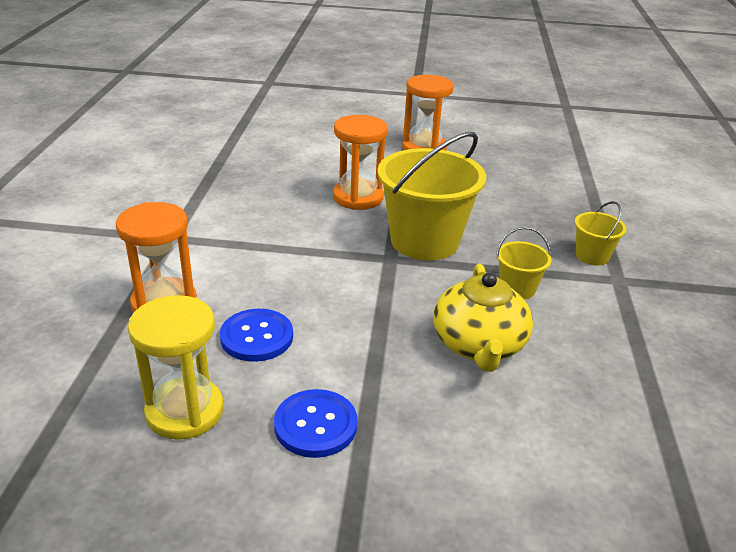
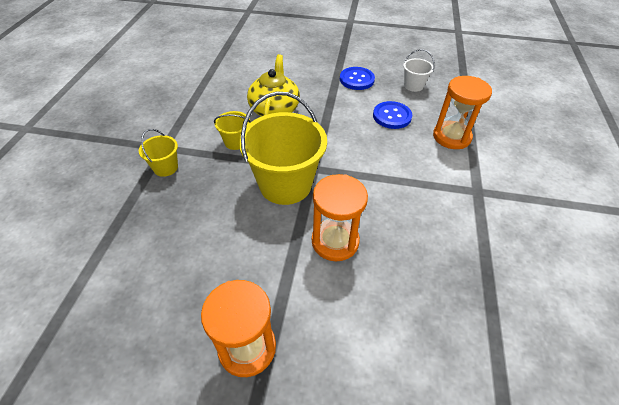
camera: 175 degrees left, 15 degrees up
(185, 411) = (413, 86): yellow hourglass -> white bucket

